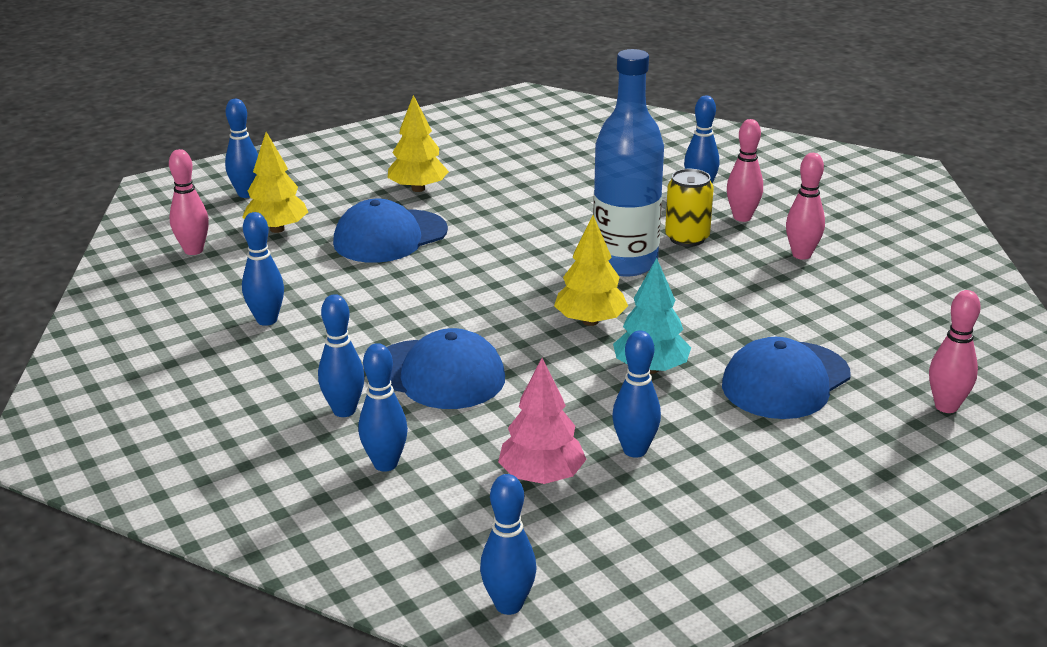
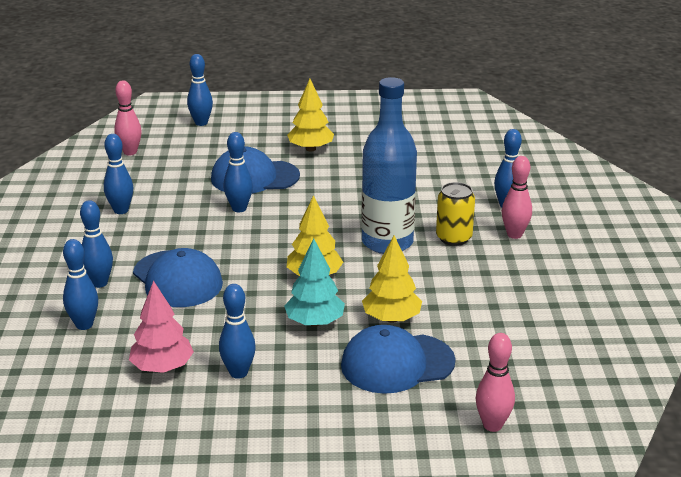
camera: 30 degrees right, 0 degrees up
(277, 229) = (193, 152): yellow tree -> yellow tree (391, 318)
(508, 605) = (52, 438): blue bowling pin -> blue bowling pin (239, 208)
(801, 255) = (525, 276): pink bowling pin -> none

